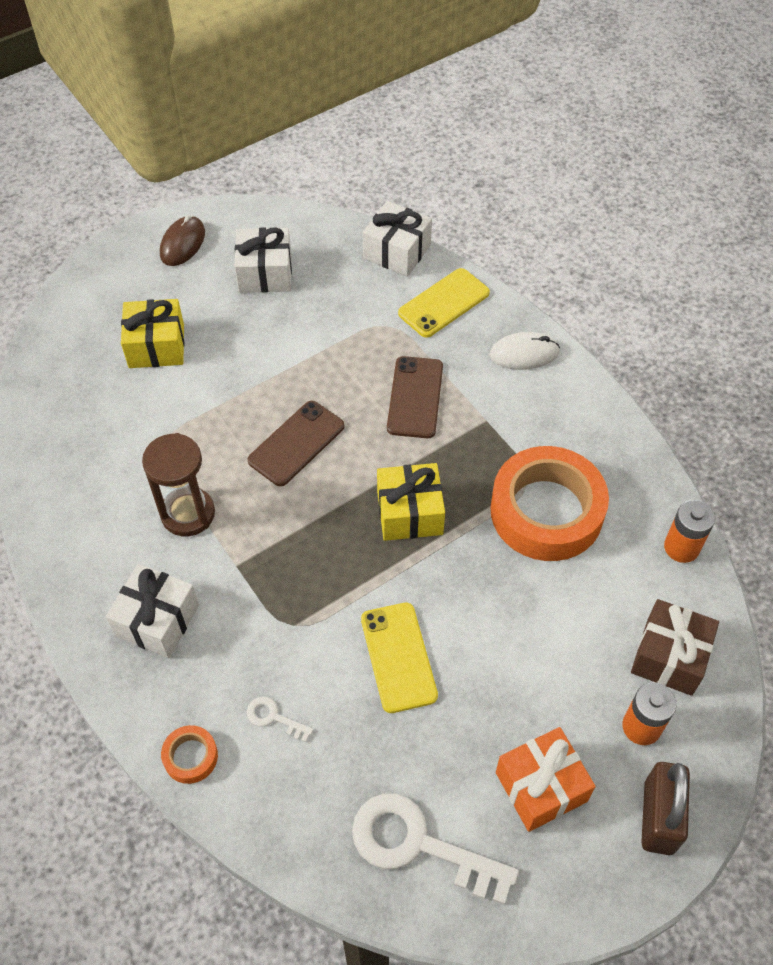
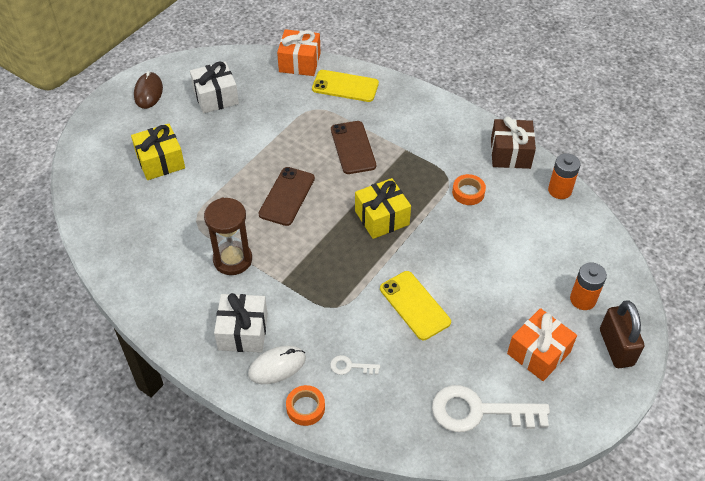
camera: 20 degrees left, 5 degrees down
(397, 251) = (299, 62): white gift -> orange gift
(443, 303) = (345, 86): yellow phone -> yellow phone turned 75 degrees clockwise
(524, 354) = (411, 104): white mouse -> white mouse (277, 366)
(546, 511) = (468, 192): orange tape -> orange tape, size x0.42
(669, 656) = (581, 254): brown gift -> brown gift (510, 153)

